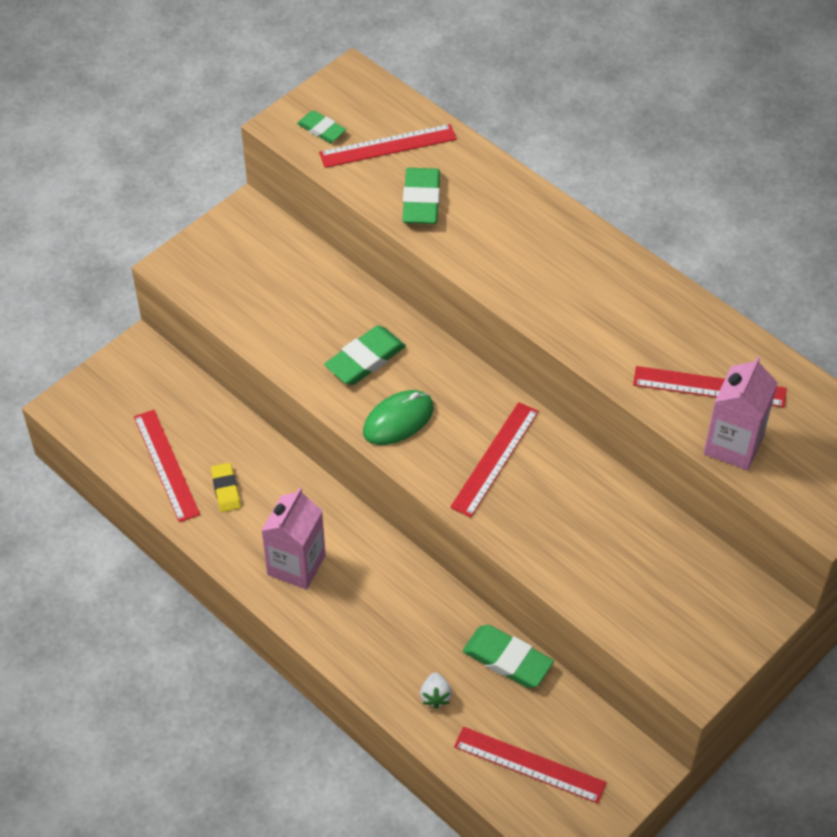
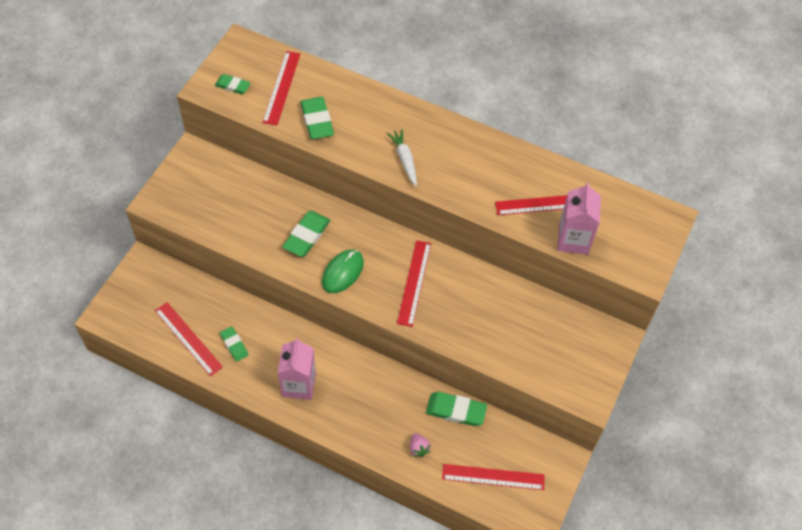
camera: 20 degrees left, 5 degrees up
(226, 489) = (234, 345): yellow eraser -> green eraser
(388, 146) = (281, 87): red ruler -> red ruler turned 45 degrees counterclockwise
(435, 696) = (418, 448): white strawberry -> pink strawberry
(526, 280) = (404, 160): none -> white carrot

